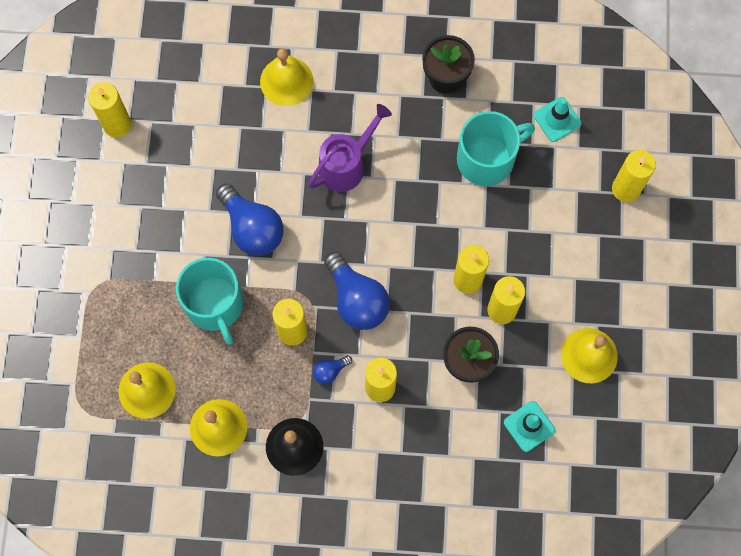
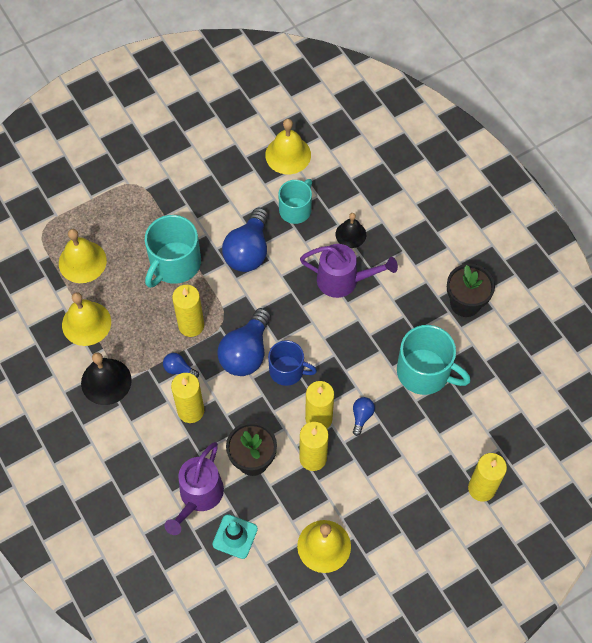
camera: 55 degrees right, 10 degrees down
(117, 124) = (259, 122): yellow candle -> none
(240, 156) = (295, 209): none -> turquoise mug
(286, 81) = (375, 202): yellow bell -> yellow bell (288, 155)
(303, 126) = (350, 234): none -> black bell
(401, 275) = (287, 370): none -> blue mug
(469, 434) = (198, 497): none -> purple watering can
(491, 241) = (361, 416): none -> blue light bulb
(557, 119) = (497, 401): turquoise traffic cone -> none

